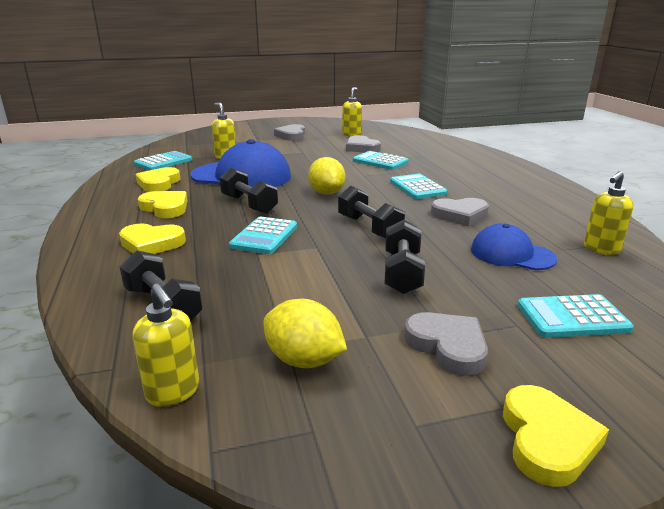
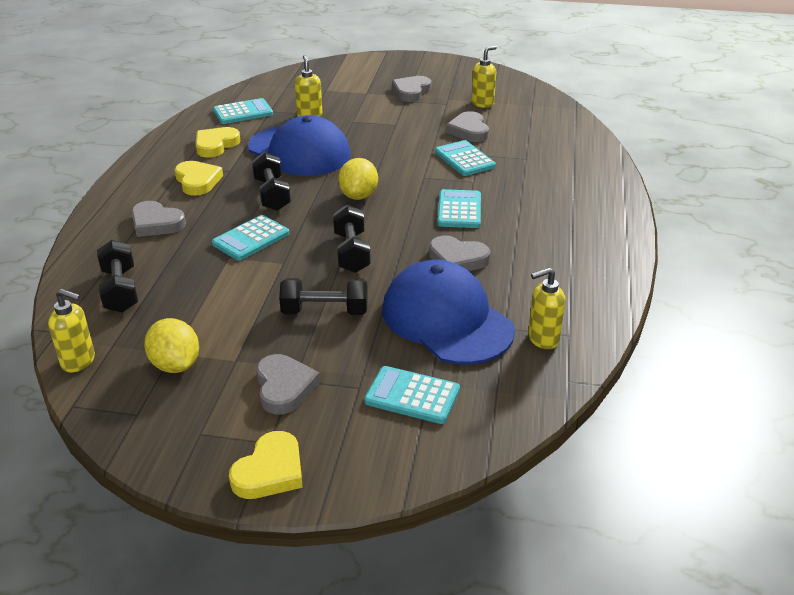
camera: 25 degrees right, 10 degrees up
(151, 244) = (156, 223): yellow heart -> grey heart
(173, 392) = (79, 361): yellow soap dispenser -> yellow soap dispenser turned 60 degrees counterclockwise
(402, 273) = (325, 311): black dumbbell -> black dumbbell turned 60 degrees clockwise
(511, 254) = (446, 319): blue cap -> blue cap, size x1.75

